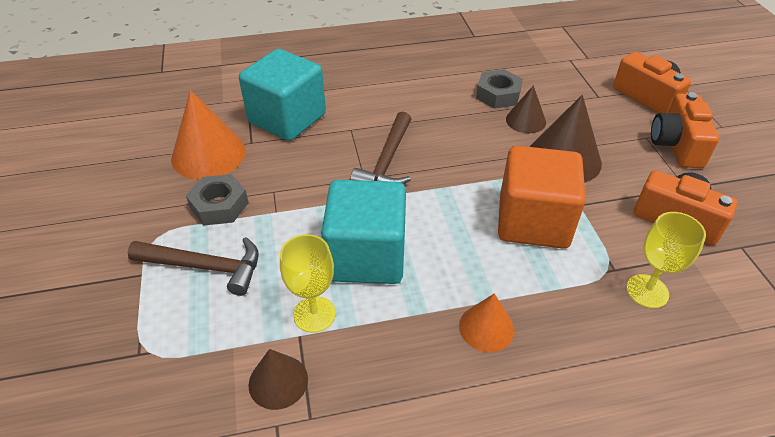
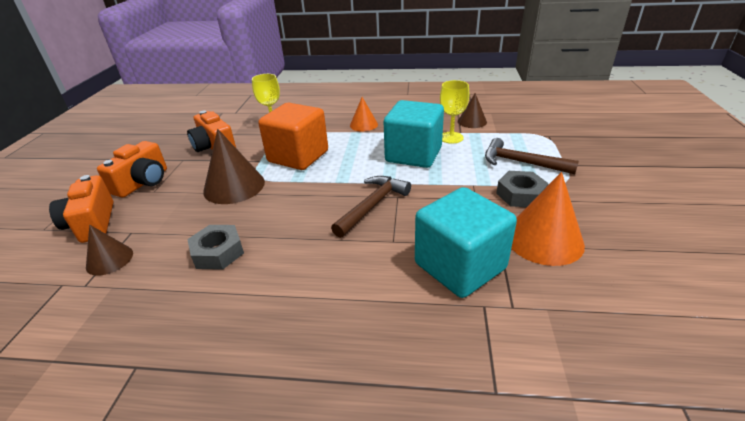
camera: 160 degrees left, 10 degrees down
(525, 120) = (225, 220): brown cone -> brown cone (109, 259)

